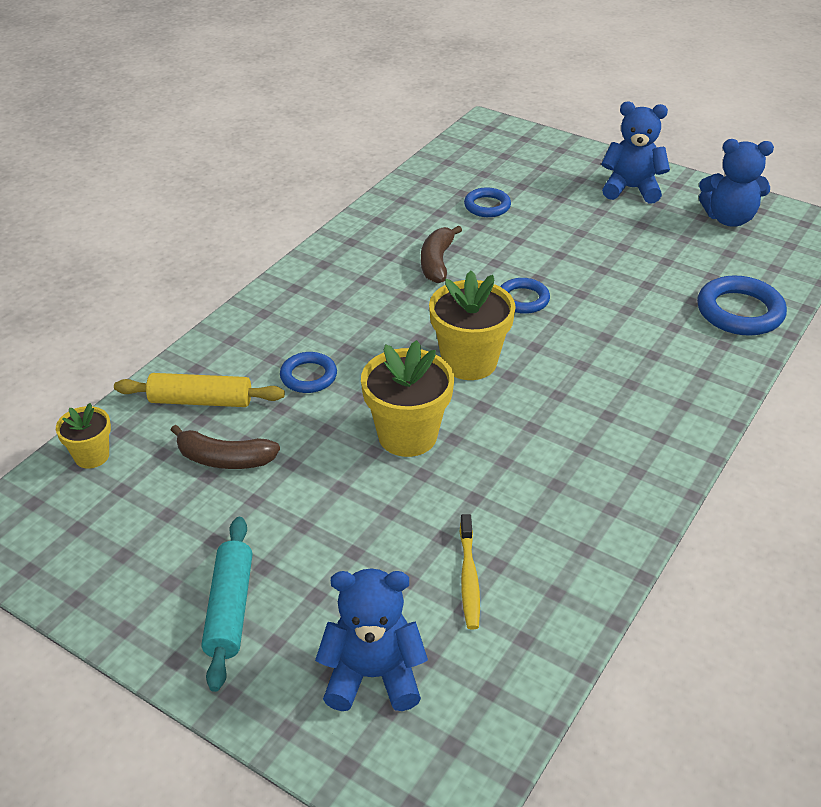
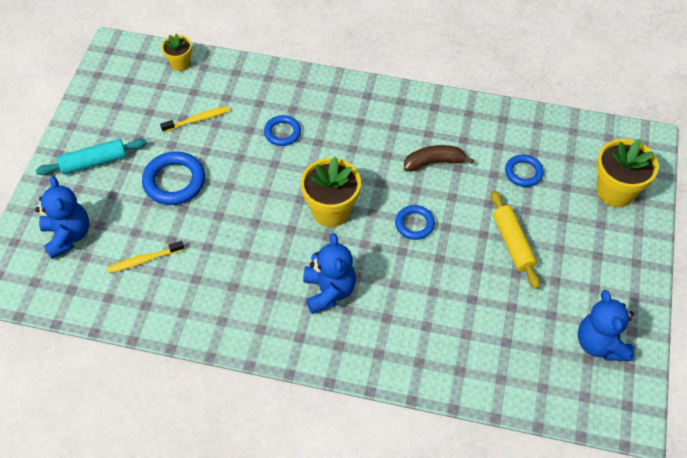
camera: 70 degrees right, 15 degrees up
(201, 401) = (241, 91): yellow rolling pin -> yellow rolling pin (513, 243)
(224, 459) = (197, 119): brown banana -> yellow toothbrush
(407, 435) = (248, 198): yellow flower pot -> yellow flower pot (615, 191)
(631, 189) = (606, 263): blue teddy bear -> blue teddy bear (329, 291)
(739, 312) = (466, 368): blue ring -> blue ring (174, 181)

